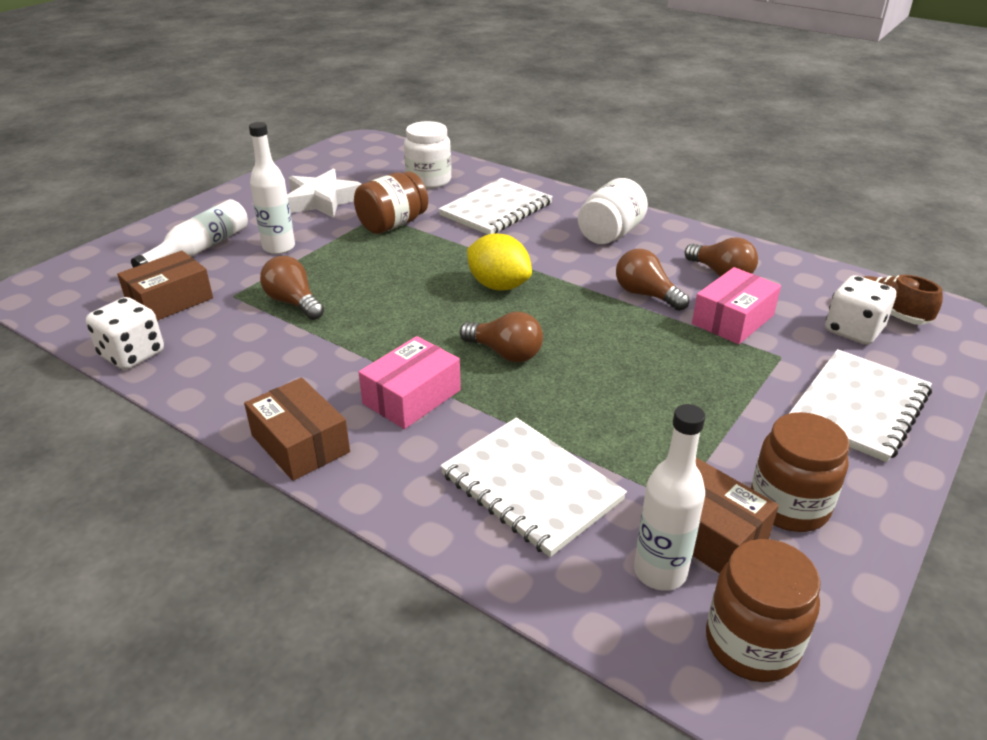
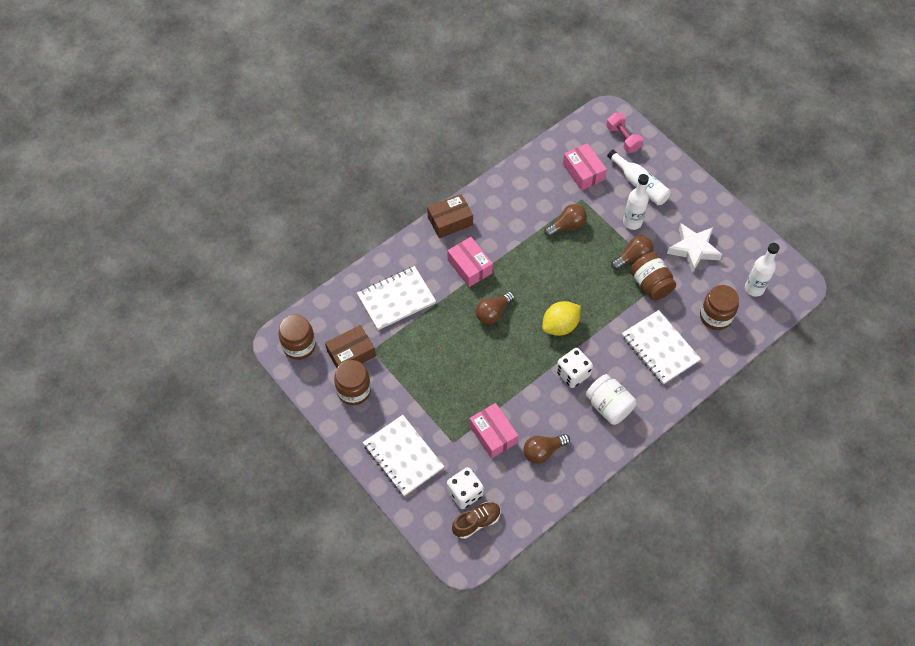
camera: 105 degrees right, 25 degrees up
(97, 272) = (623, 139): none -> pink dumbbell
(132, 354) = (536, 159): white dice -> white dice (573, 374)
(170, 301) = (583, 172): brown box -> pink box
(429, 180) = (715, 316): white jar -> brown jar
(646, 295) = (530, 399): brown light bulb -> brown light bulb (633, 257)
(660, 572) = (338, 329): white bottle -> white bottle (754, 288)

